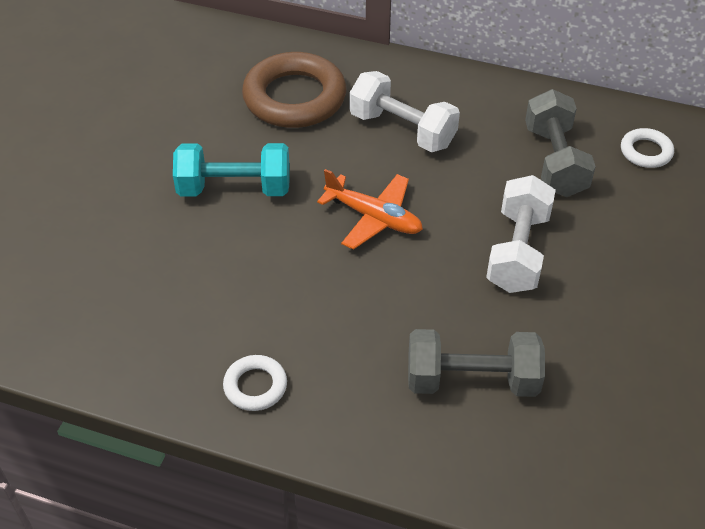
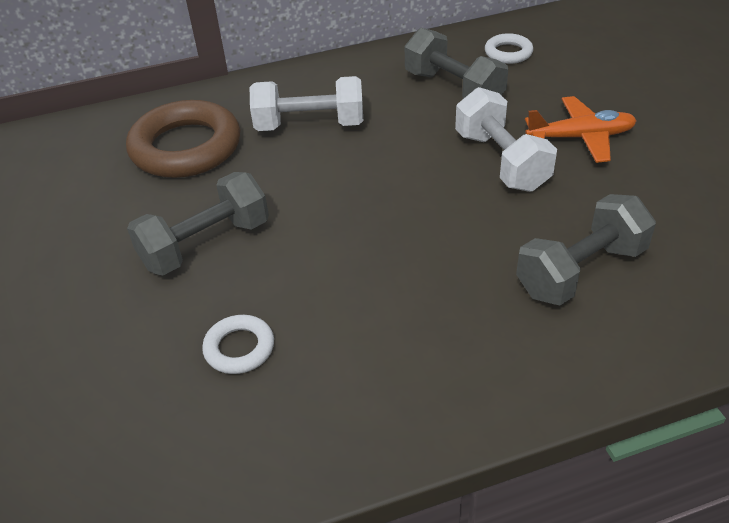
camera: 35 degrees left, 5 degrees down
(234, 188) = (205, 244): turquoise dumbbell -> grey dumbbell
(255, 386) = (411, 395): white ring -> white ring (239, 348)
(374, 217) = (360, 199): orange plane -> orange plane (581, 137)

